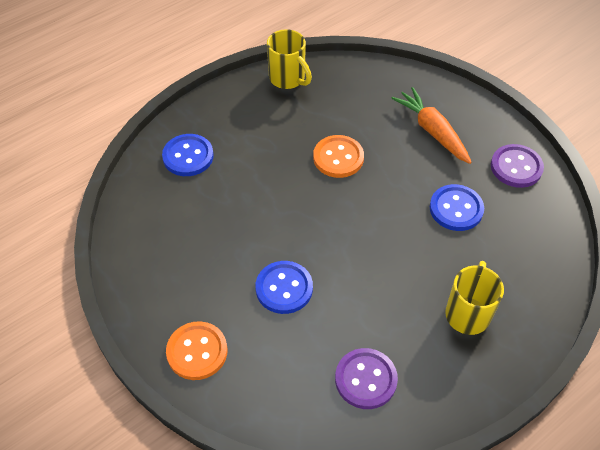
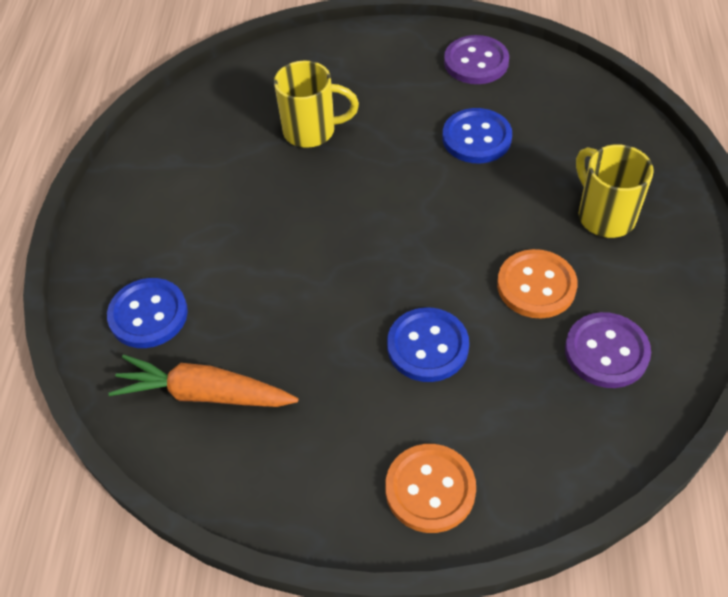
camera: 45 degrees left, 0 degrees up
(288, 79) = (154, 150): yellow mug -> yellow mug (311, 131)
(338, 158) = (311, 183): orange button -> orange button (536, 286)
(432, 131) = (364, 88): orange carrot -> orange carrot (204, 394)

